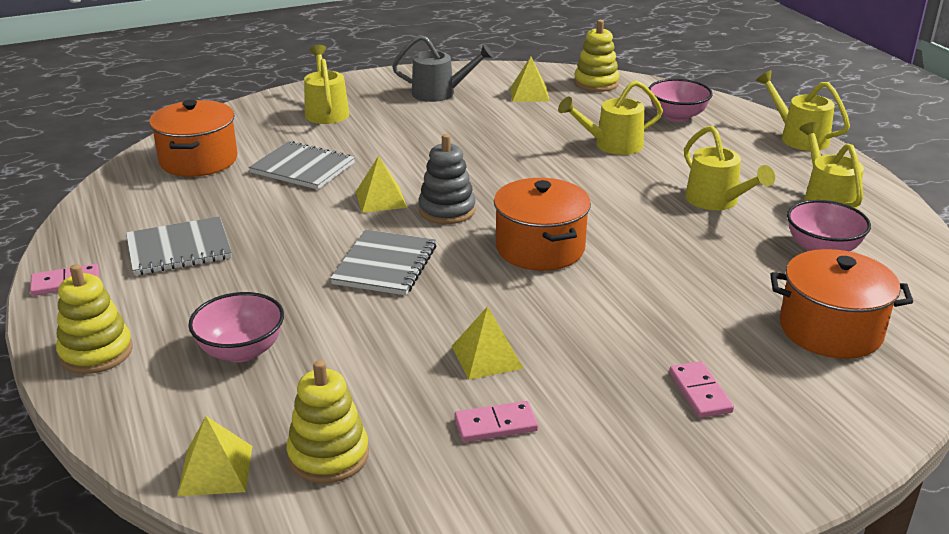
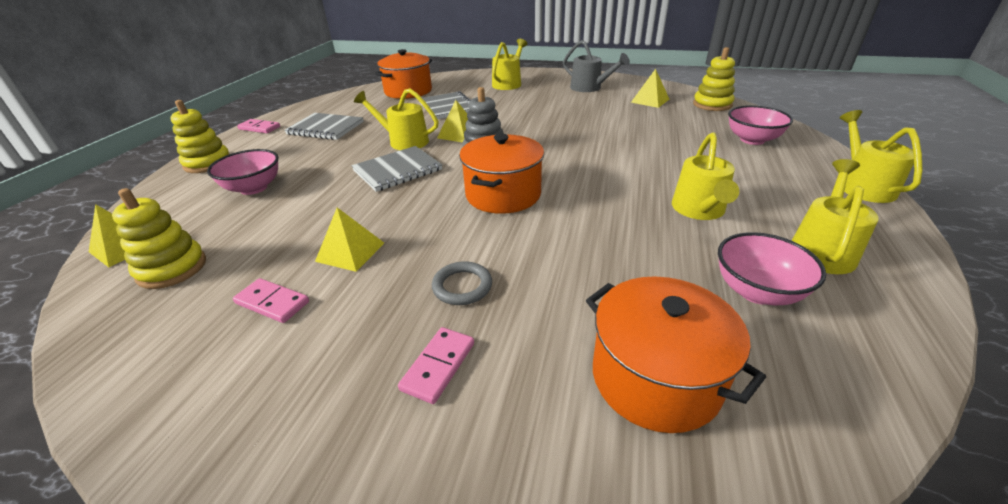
camera: 40 degrees right, 5 degrees up
(612, 145) = (664, 145): yellow watering can -> yellow watering can (403, 141)
(631, 336) = (462, 286): none -> grey ring

